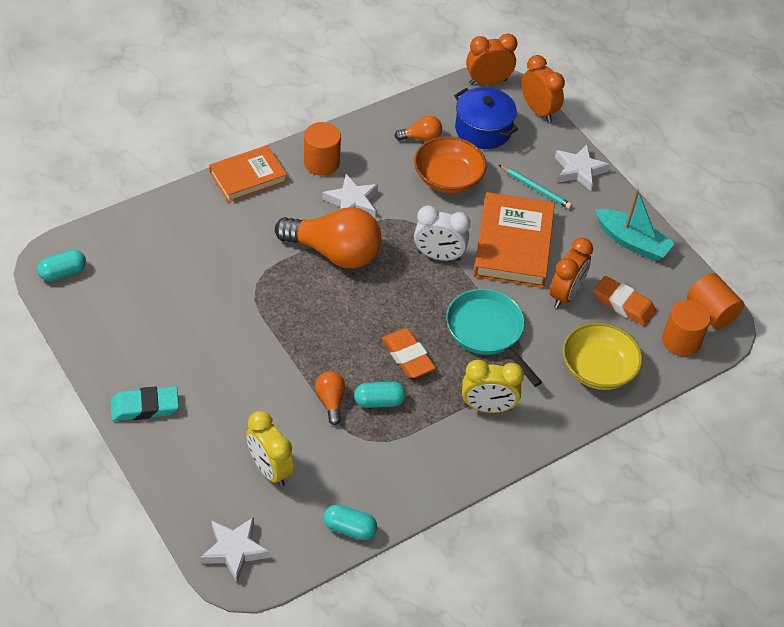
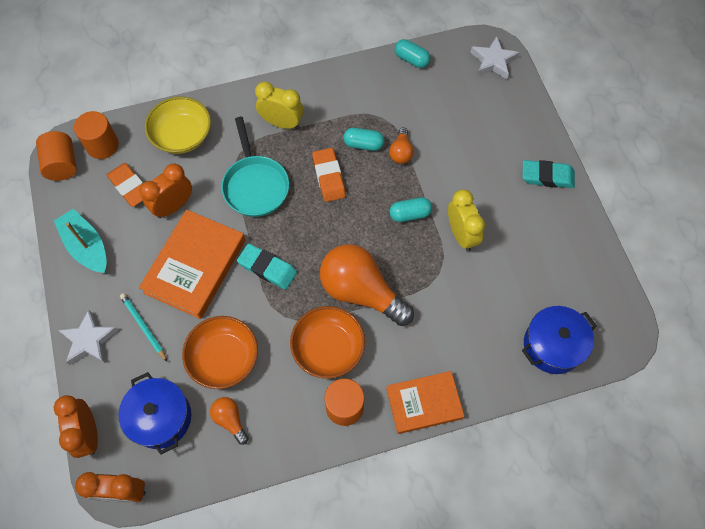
camera: 160 degrees left, 15 degrees up
(63, 272) = (613, 321): turquoise capsule -> turquoise capsule (410, 214)
(127, 241) = (552, 345): none -> blue pot
(270, 469) = (458, 110): yellow clock -> yellow clock (461, 234)
(352, 202) = (328, 348): white star -> orange bowl
(421, 138) = (230, 420): orange light bulb -> orange light bulb turned 45 degrees clockwise
(438, 256) = (267, 268): white clock -> turquoise eraser

